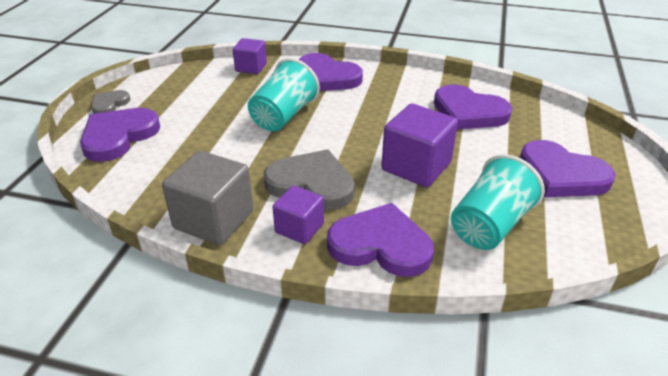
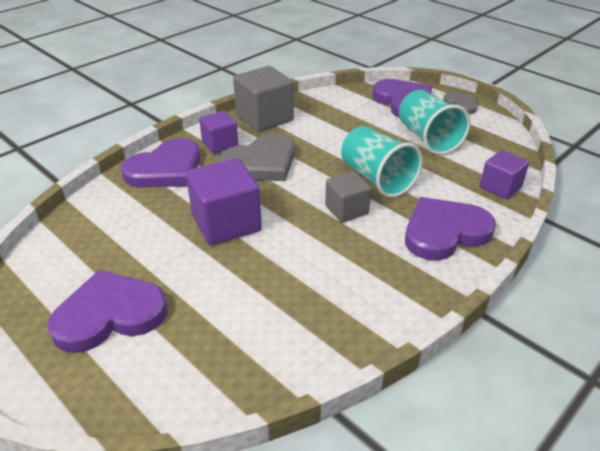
camera: 120 degrees right, 0 degrees up
(339, 118) = (346, 210): none -> grey cube
(468, 112) = (278, 312): purple heart -> none
(489, 225) = (118, 226): turquoise cup -> turquoise cup (428, 139)

